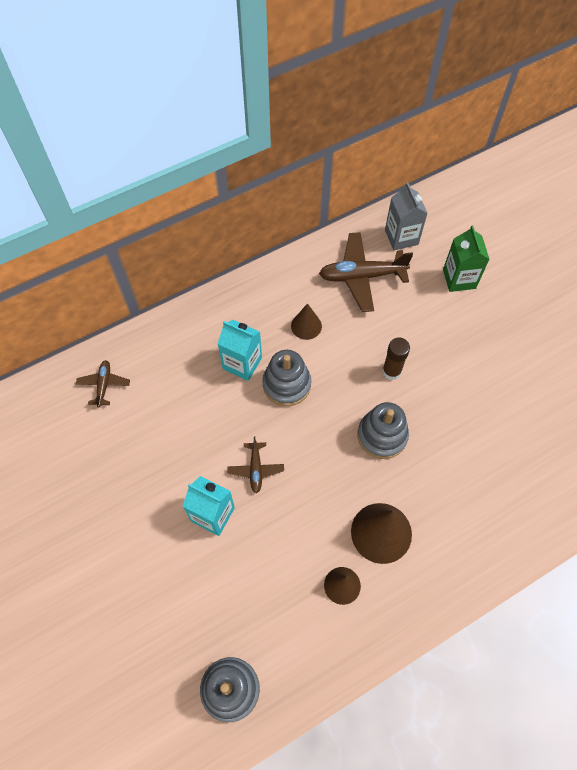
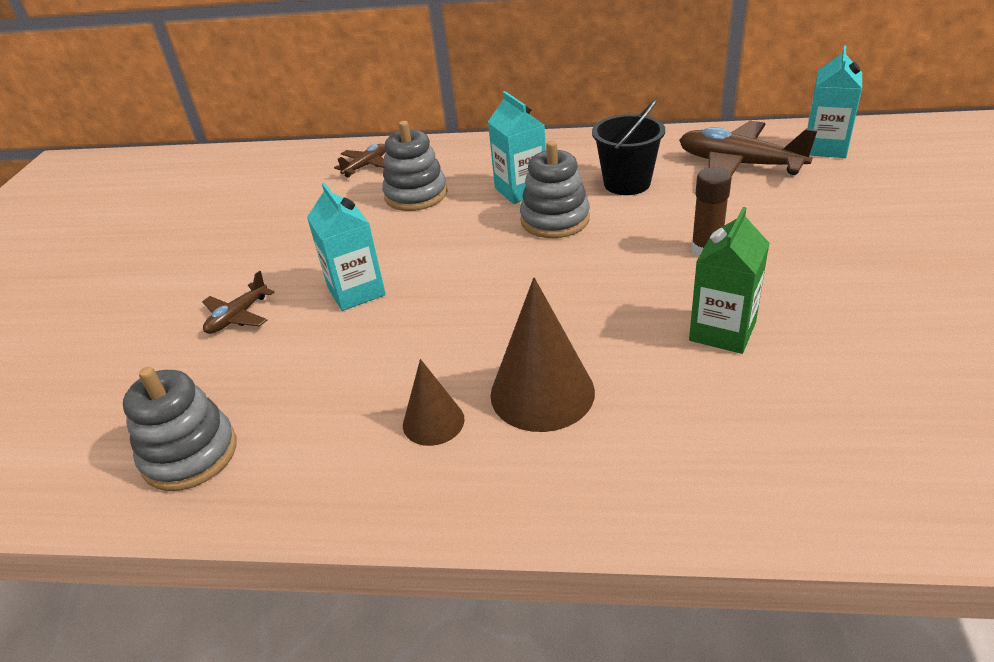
camera: 40 degrees right, 25 degrees down
(256, 469) = (444, 273): brown plane -> brown plane (238, 316)
(306, 326) = (627, 183): brown cone -> black bucket
(382, 436) = (636, 301): grey stacking toy -> grey stacking toy (416, 195)
(401, 237) = (825, 147): grey carton -> turquoise carton
(459, 279) = (887, 199): green carton -> green carton (722, 331)

